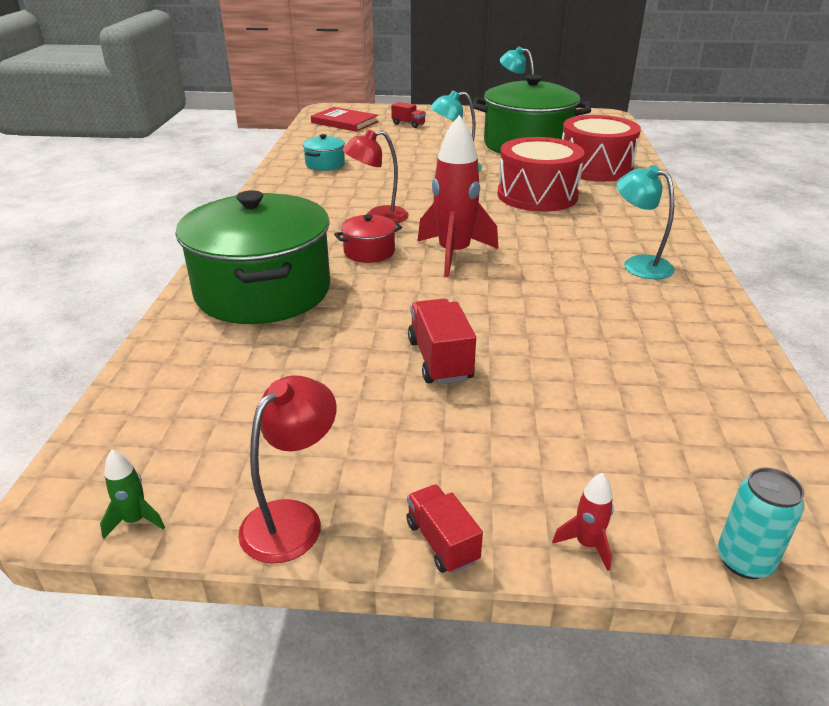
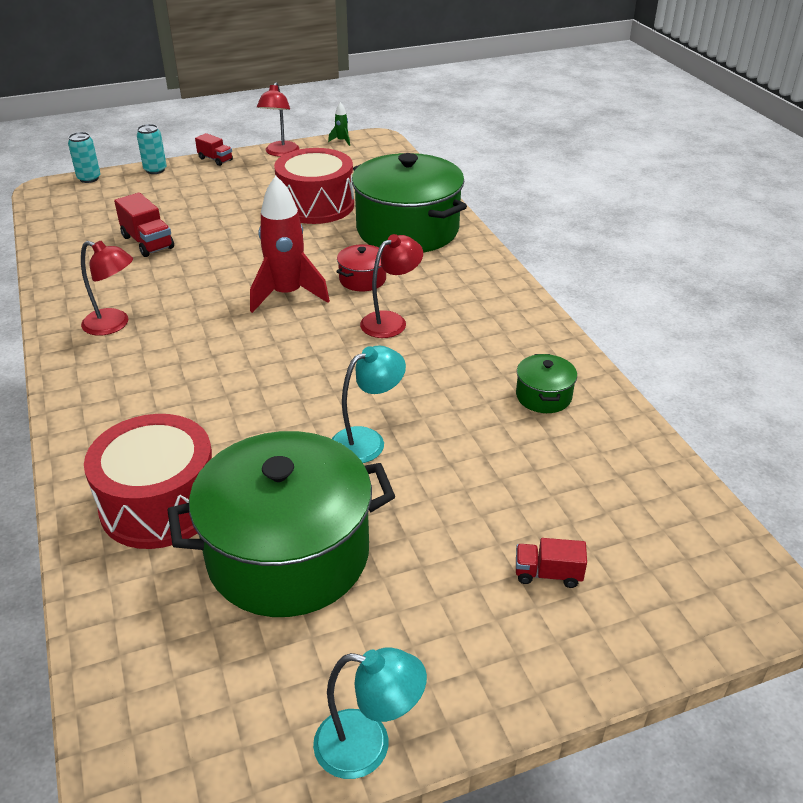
camera: 155 degrees right, 5 degrees up
(325, 164) = (543, 396): turquoise pot -> green pot
(344, 122) = (664, 541): red book -> none
(440, 360) = (252, 217): red truck -> red truck (148, 242)
(537, 195) = (233, 406): red drum -> red drum (316, 205)
(587, 544) = (155, 170): red rocket -> turquoise can
(638, 264) = (114, 325): turquoise lamp -> red lamp

